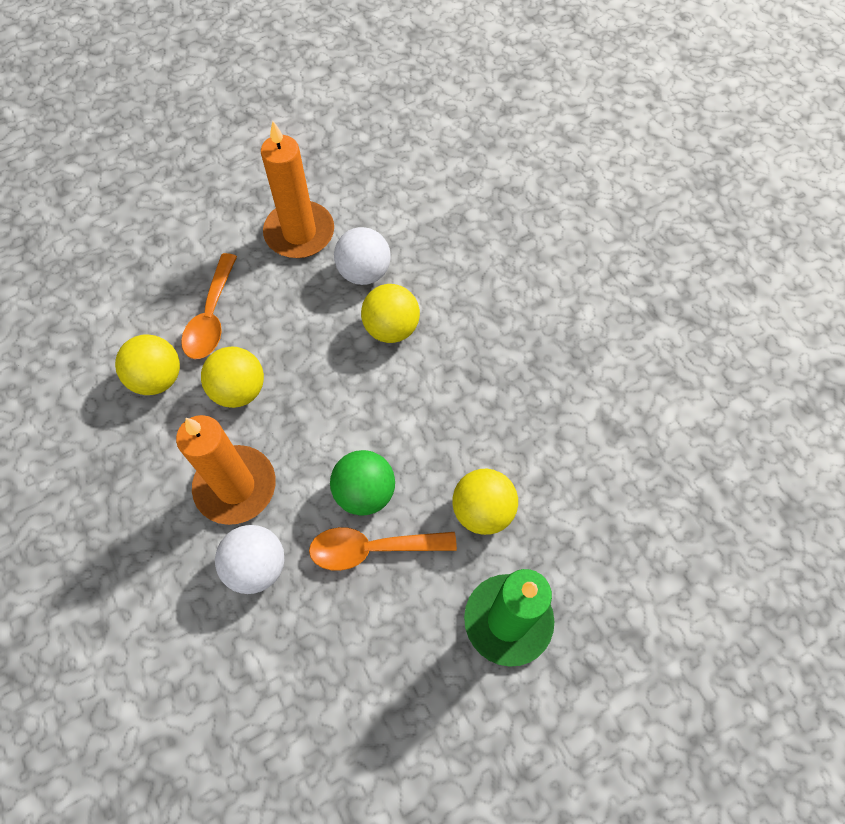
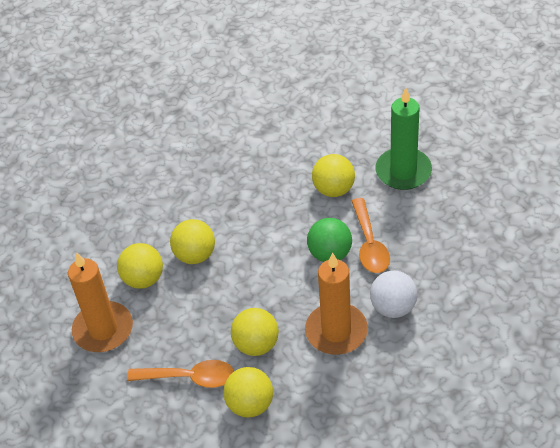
camera: 90 degrees left, 15 degrees down
(364, 272) = (143, 279): white ball -> yellow ball

